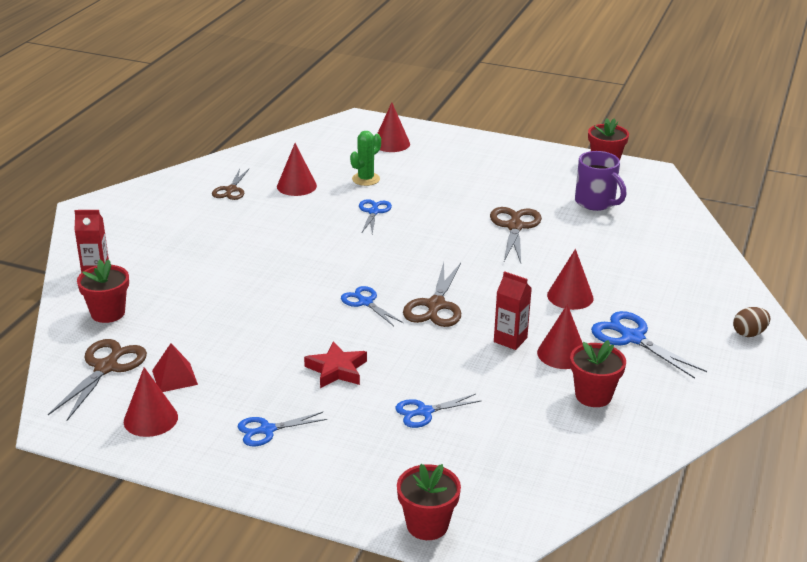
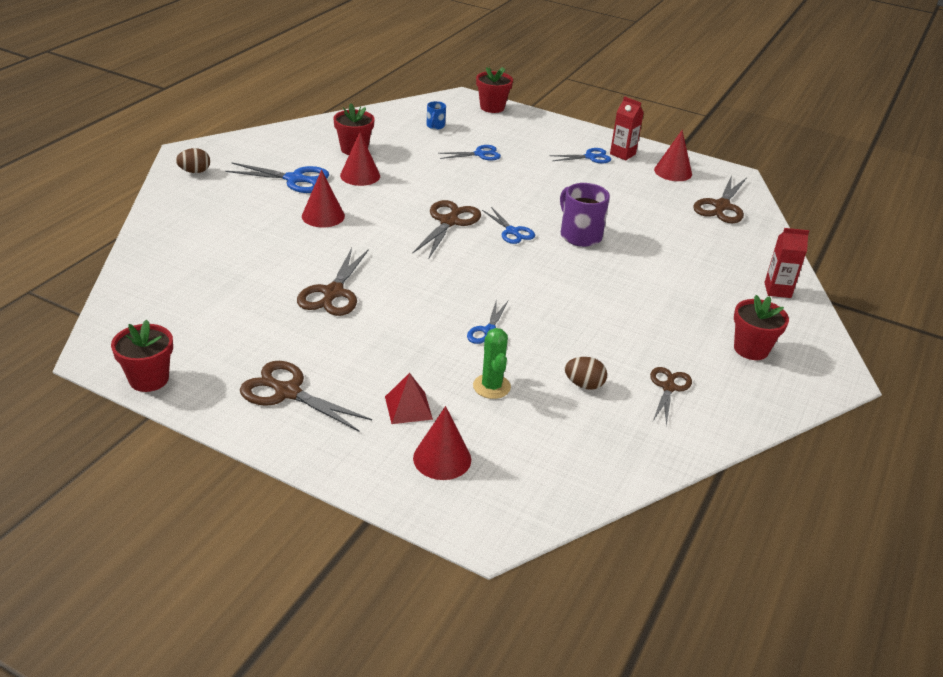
camera: 175 degrees left, 5 degrees up
(108, 313) = (743, 248): red flower pot -> red flower pot (751, 349)
(174, 377) = (665, 194): red pyramid -> red pyramid (408, 407)
(296, 186) = (584, 385): red cone -> brown egg
(336, 370) = (541, 185): red star -> none
(366, 179) = (491, 386): green cactus -> green cactus turned 60 degrees counterclockwise
(504, 461) = (435, 126): none -> blue mug
(507, 164) = (288, 392): none -> brown scissors
(510, 340) = (396, 189): red carton -> red carton (622, 154)
(596, 202) = (216, 314): purple mug -> purple mug (579, 235)
(632, 338) = (294, 179): blue scissors -> blue scissors turned 45 degrees counterclockwise

